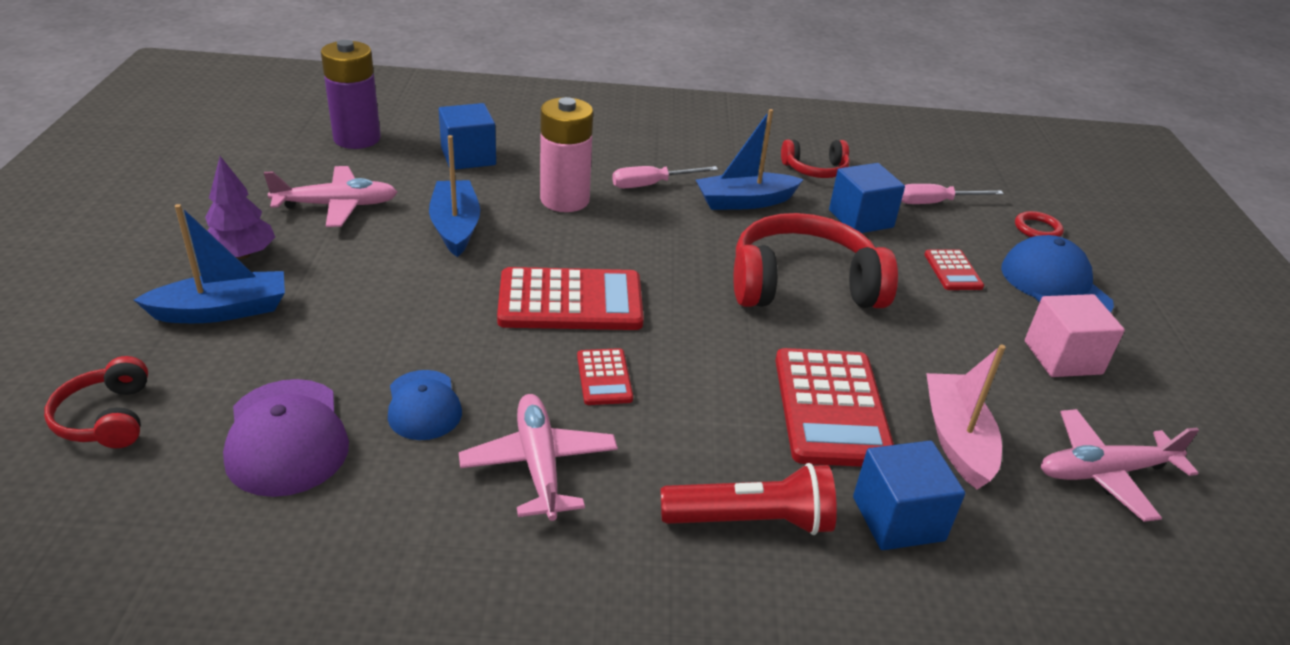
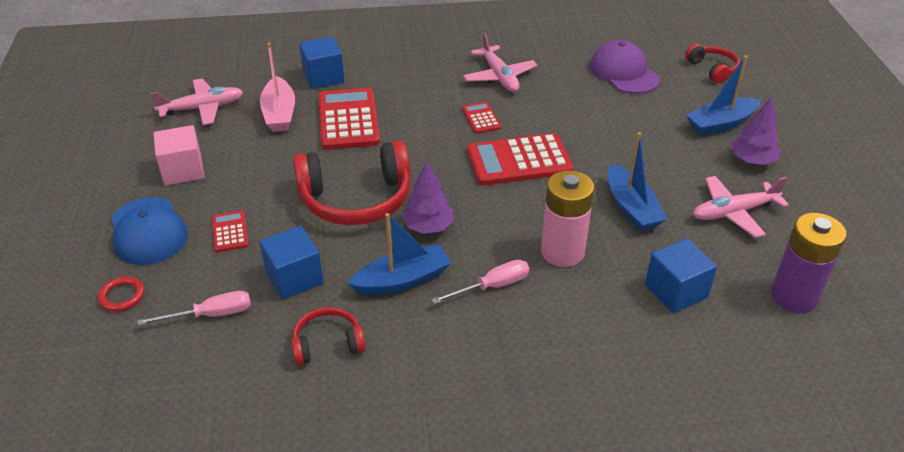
camera: 175 degrees right, 5 degrees up
(423, 405) = (570, 93): blue cap -> none
(712, 243) = (428, 227): none -> purple tree
(751, 520) = (394, 68): red flashlight -> none

